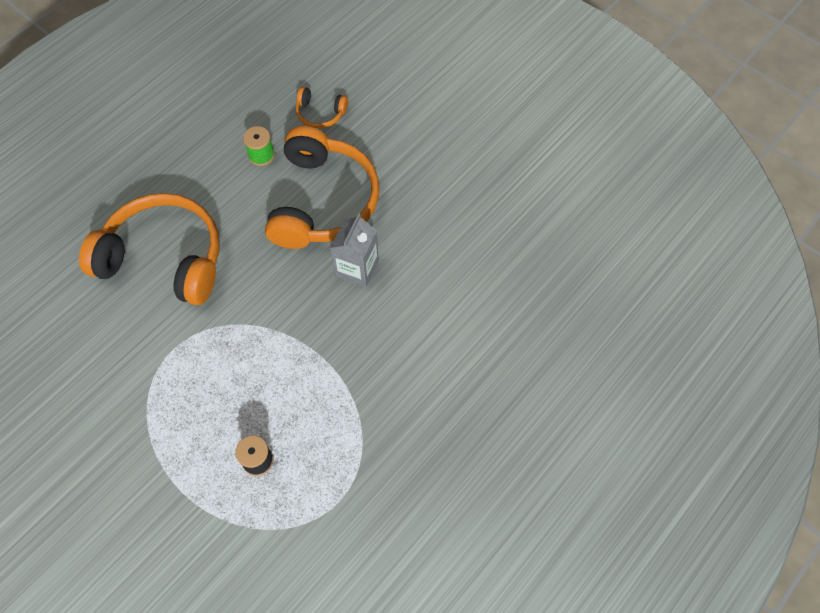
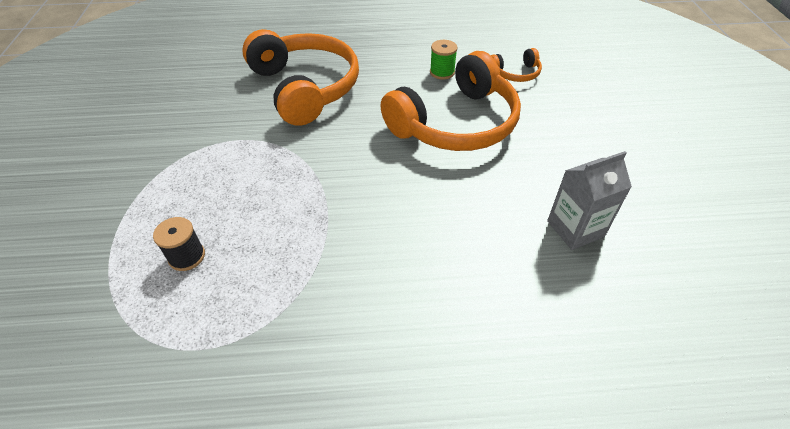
camera: 45 degrees right, 15 degrees down
(320, 113) = (515, 73): orange headphones -> orange headphones turned 75 degrees counterclockwise
(357, 268) = (431, 182): grey carton -> grey carton (575, 229)

